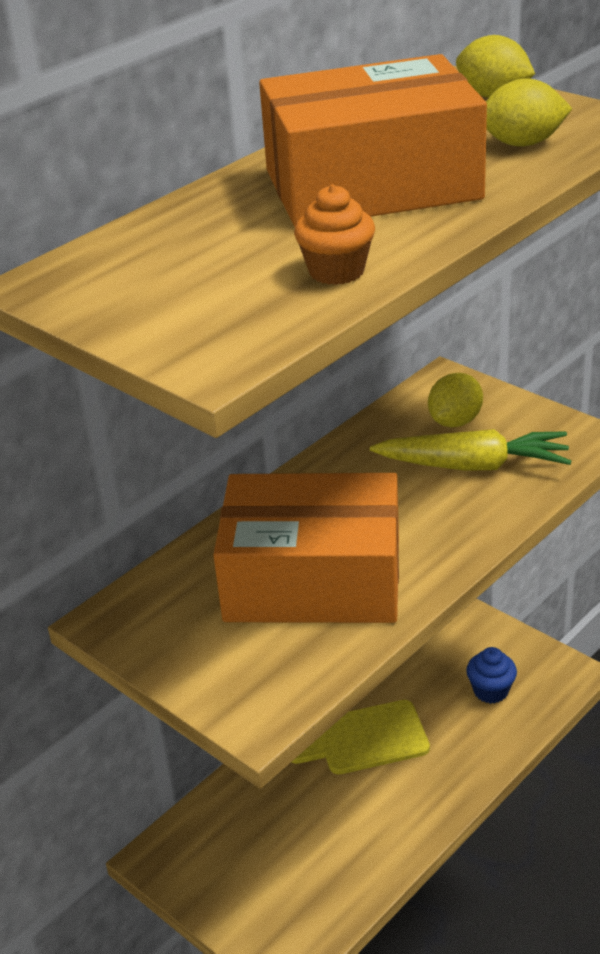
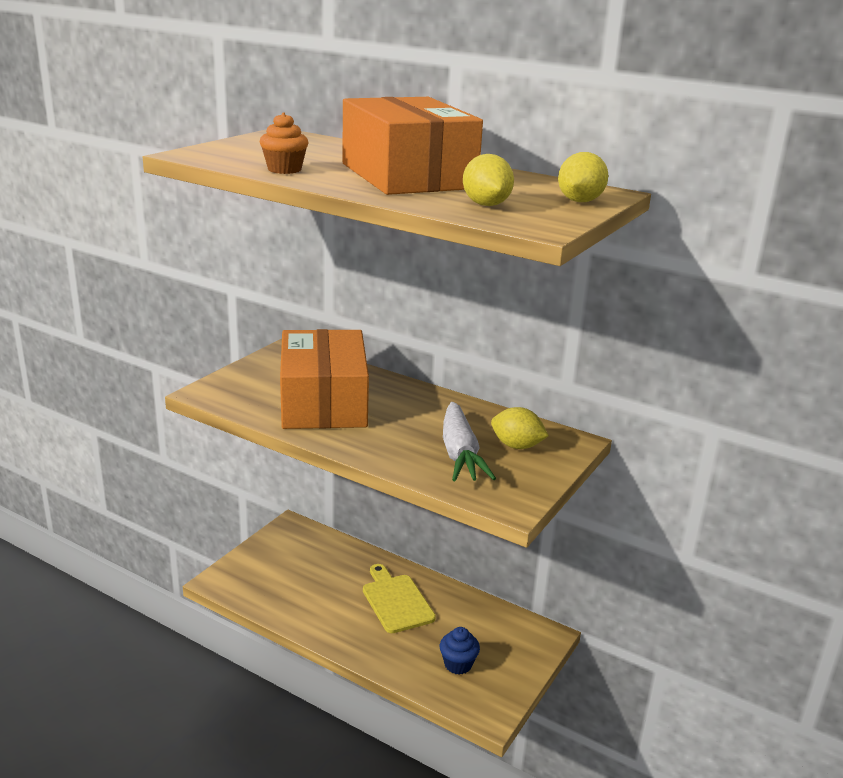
camera: 75 degrees right, 10 degrees down
(473, 466) = (460, 454): yellow carrot -> white carrot

